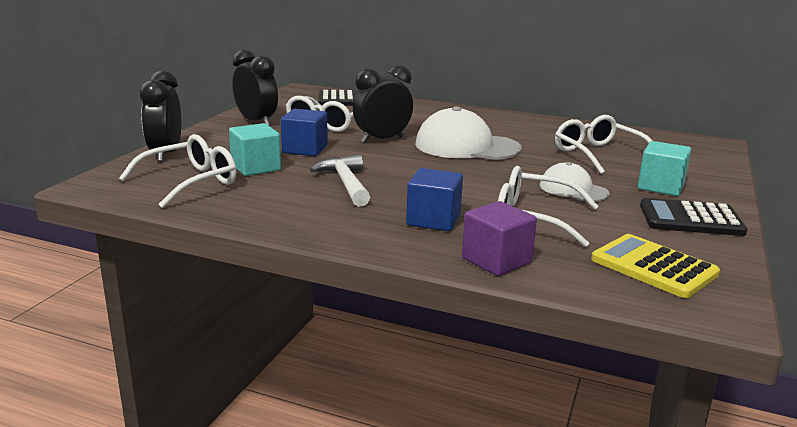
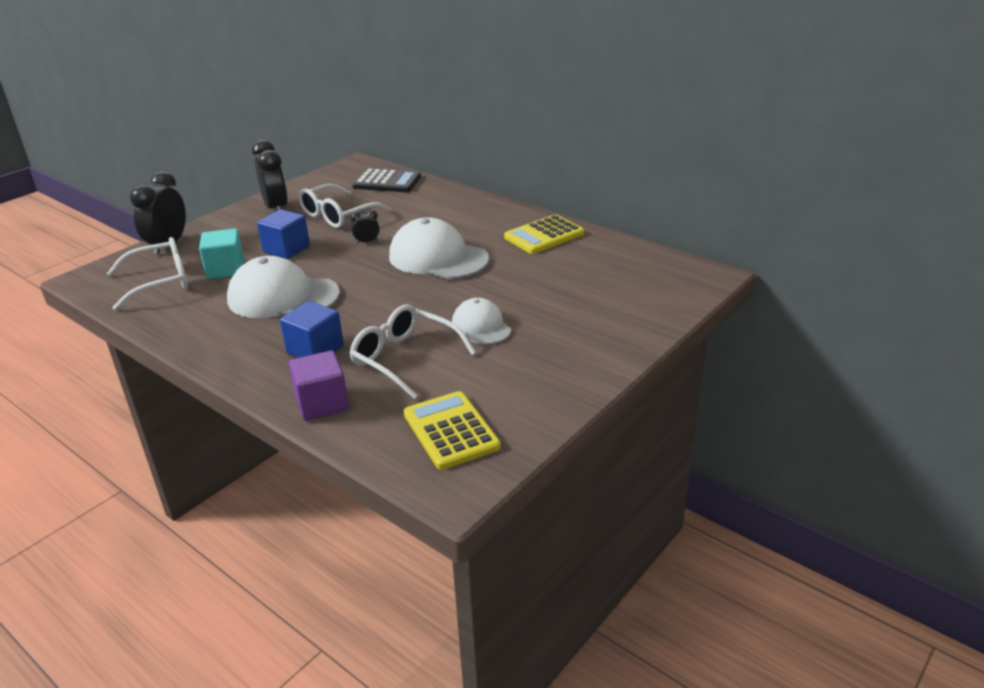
camera: 20 degrees right, 10 degrees up
(346, 183) = (283, 297): white hammer -> white cap
(382, 140) = (367, 242): black clock -> black clock, size x0.47
(543, 127) = (544, 235): none -> yellow calculator
(599, 155) = (559, 281): white glasses -> none
(660, 187) = (573, 332): turquoise cube -> none
(690, 219) = (554, 378): black calculator -> none

